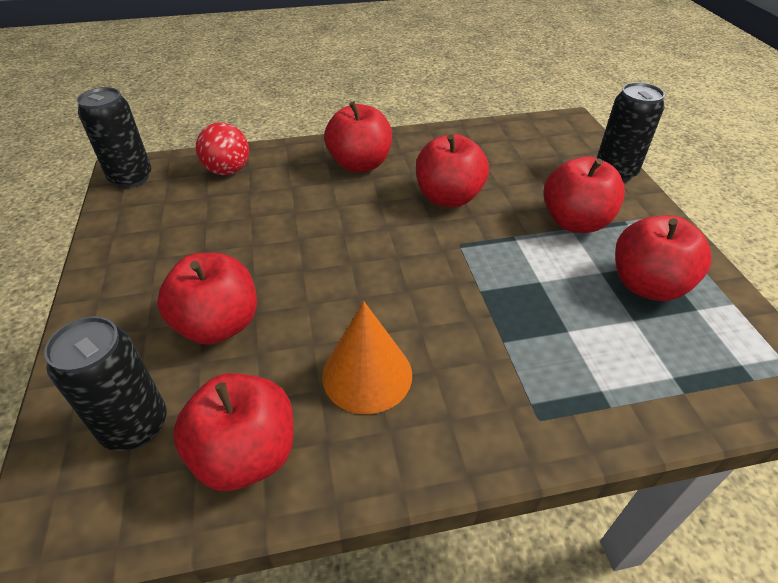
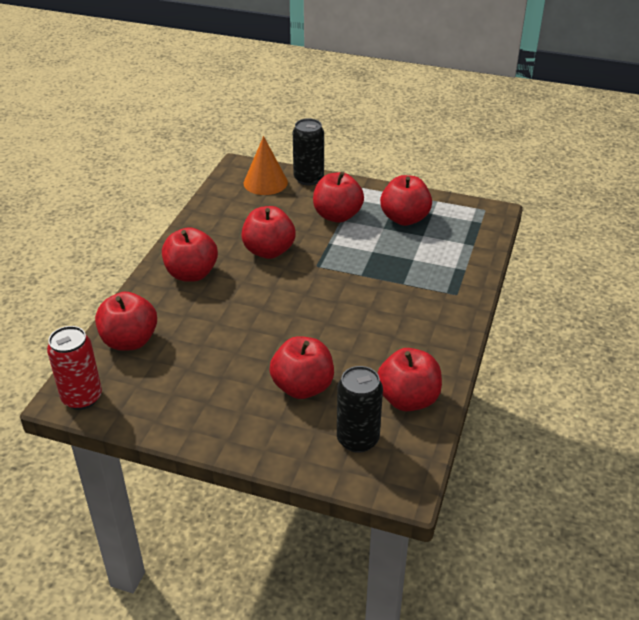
camera: 60 degrees left, 5 degrees down
(131, 178) = (82, 397): black can -> red can
(228, 171) = (129, 341): red ball -> red apple
(367, 374) = (388, 339): orange cone -> orange cone (265, 182)

